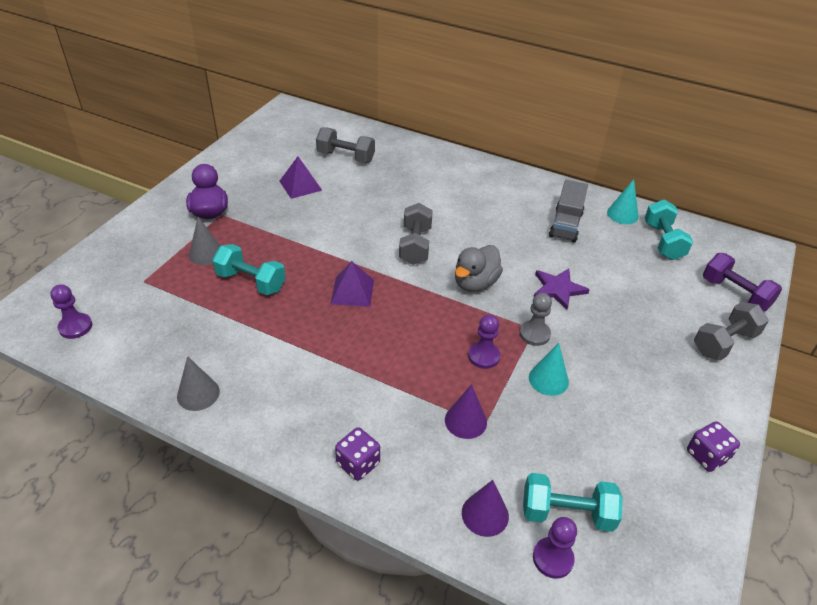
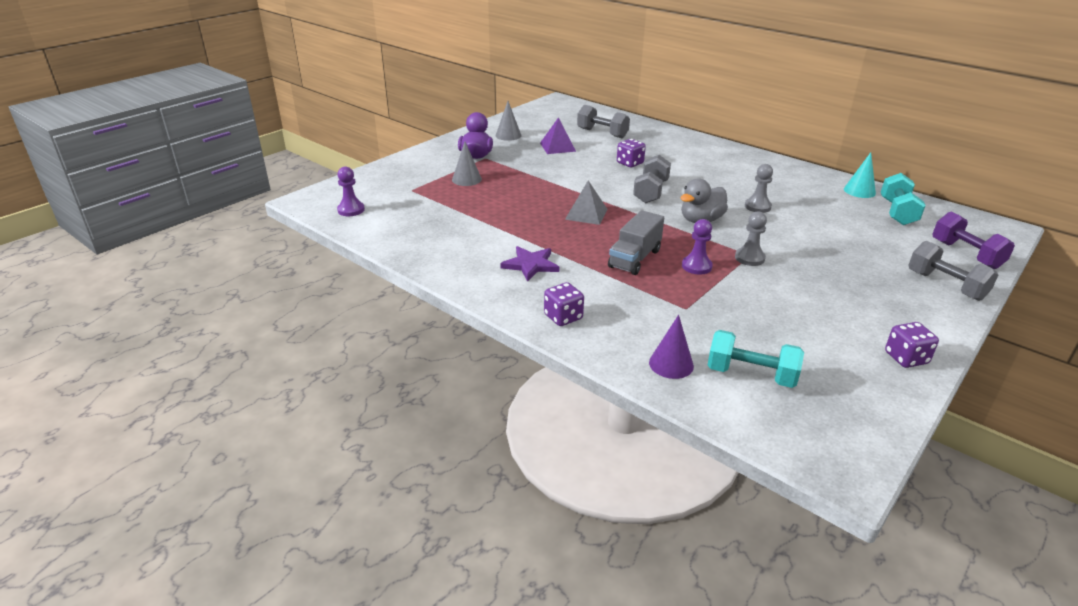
camera: 15 degrees right, 10 degrees down
(198, 394) = (438, 259): grey cone -> grey cone (508, 135)
(251, 282) = (500, 199): turquoise dumbbell -> none
(352, 291) = (586, 214): purple pyramid -> grey pyramid
(384, 202) = (630, 163): none -> purple dice
(465, 421) = (668, 304): purple cone -> none
(528, 253) = (757, 206): none -> grey pawn
(548, 379) = (755, 288): turquoise cone -> none
(553, 558) = (729, 401): purple pawn -> none
(558, 289) = (781, 232): purple star -> purple star (531, 265)
(566, 224) = (799, 192): grey truck -> grey truck (634, 259)
(724, 343) = (945, 285): grey dumbbell -> grey dumbbell turned 75 degrees clockwise

